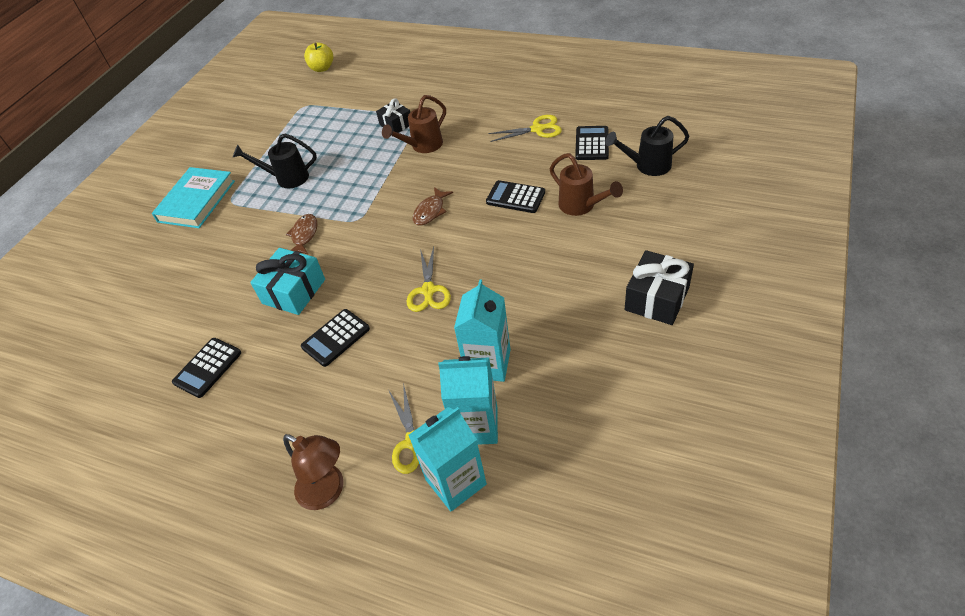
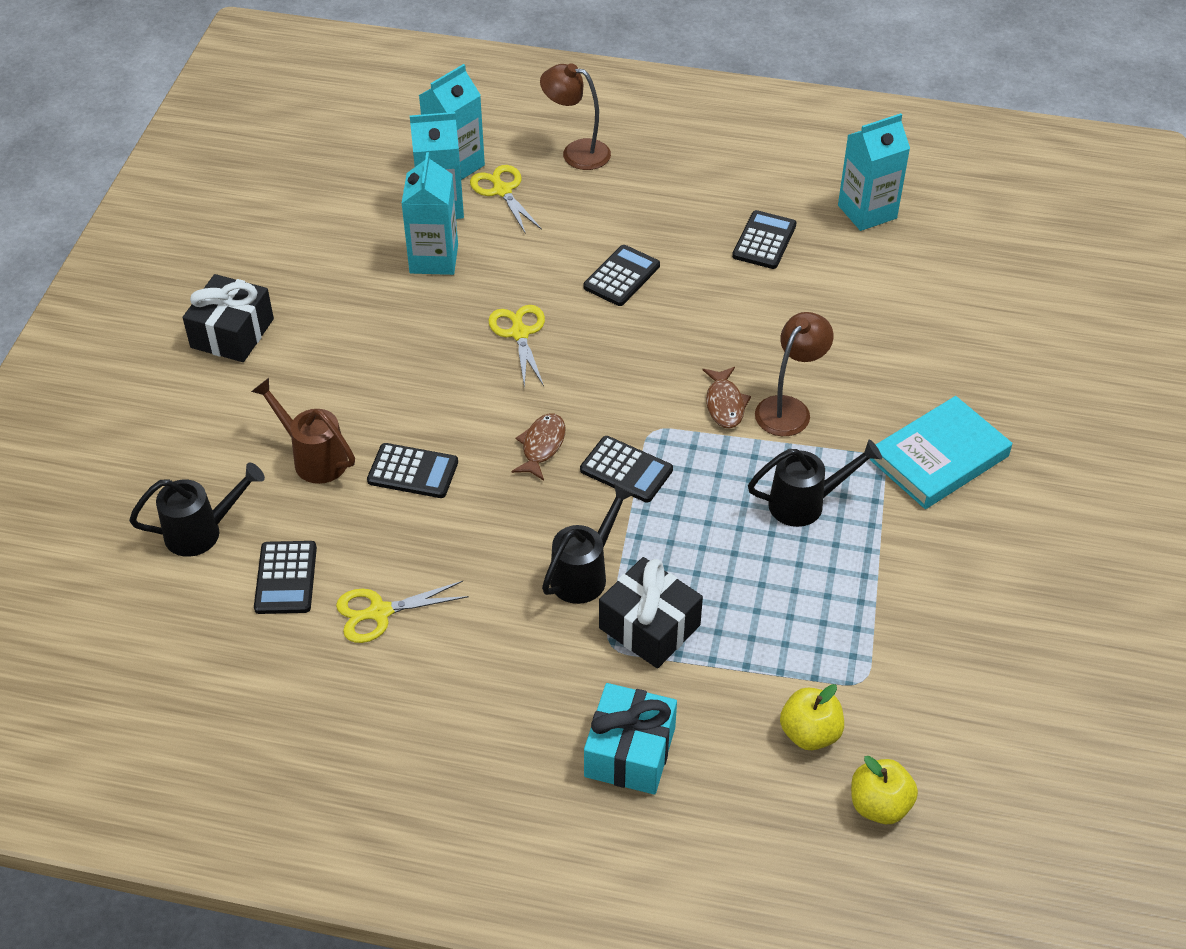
camera: 165 degrees right, 0 degrees up
(108, 394) = (867, 212): none -> turquoise carton
(196, 201) = (939, 458): turquoise book -> turquoise book turned 45 degrees clockwise
(265, 231) = (789, 408): none -> brown lamp
(294, 291) = (701, 326): turquoise gift -> turquoise gift (630, 752)
(338, 88) = (809, 733): none -> yellow apple
(382, 197) = (626, 470): none -> black calculator
(396, 124) = (649, 626): black gift -> black gift, size x1.56
(422, 146) = (584, 573): brown watering can -> black watering can

